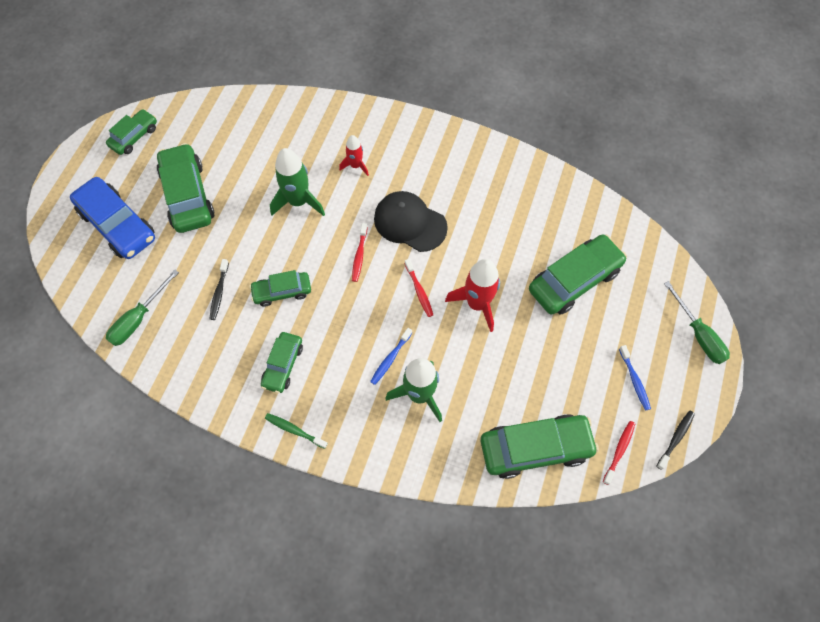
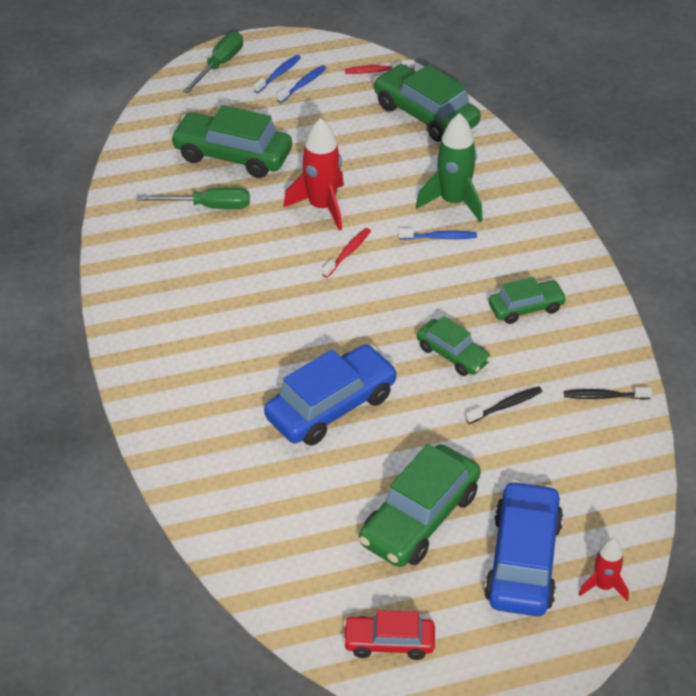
camera: 125 degrees left, 20 degrees down
(134, 136) = (389, 642): green car -> red car
(139, 318) = (604, 455): green screwdriver -> green screwdriver (208, 206)
(294, 430) = (575, 265): green toothbrush -> none
(298, 201) = (331, 406): green rocket -> blue car
(355, 166) = (236, 383): red rocket -> red rocket (603, 586)
(359, 255) = (351, 317): red toothbrush -> none
(410, 223) = (273, 299): black cap -> none
(659, 370) = (278, 74): none -> blue toothbrush
(675, 438) = (334, 46): black toothbrush -> black toothbrush (604, 396)

